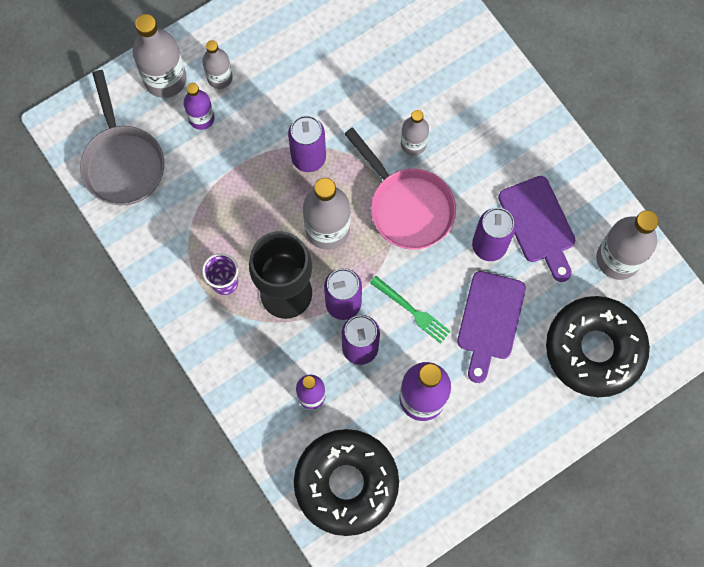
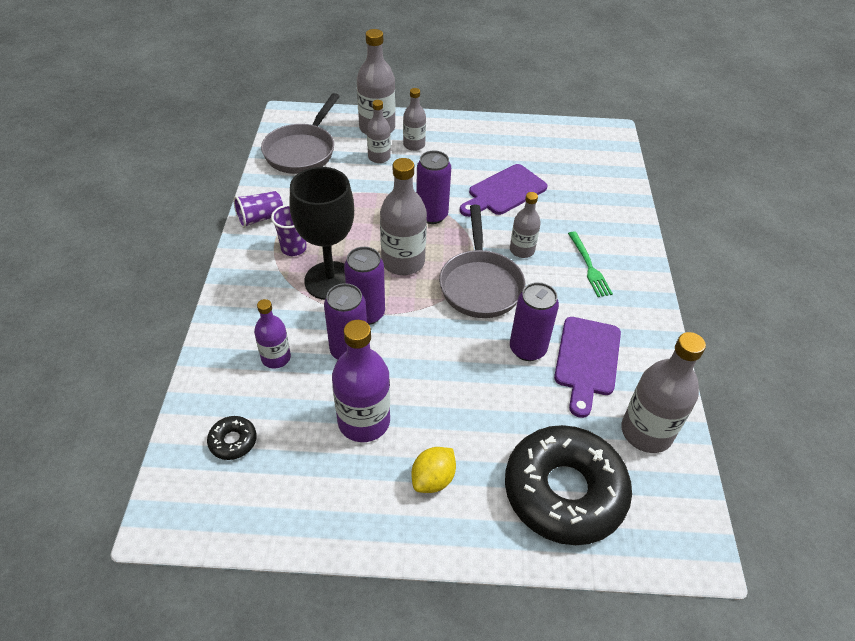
camera: 35 degrees right, 25 degrees down
(164, 271) = (260, 218): none -> purple cup
(201, 118) = (379, 157): purple bottle -> grey bottle
(346, 483) = (233, 441): black donut -> black donut, size x0.40
(407, 207) = (480, 284): pink pan -> grey pan
(412, 311) = (417, 353): green fork -> green fork (589, 266)
(490, 320) = (480, 402): purple cutting board -> purple cutting board (504, 192)
(504, 406) = (433, 479): none -> yellow lemon

